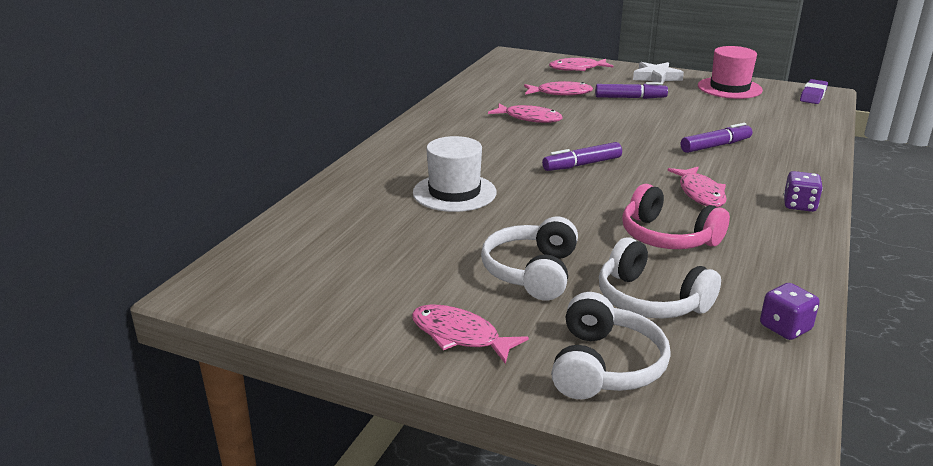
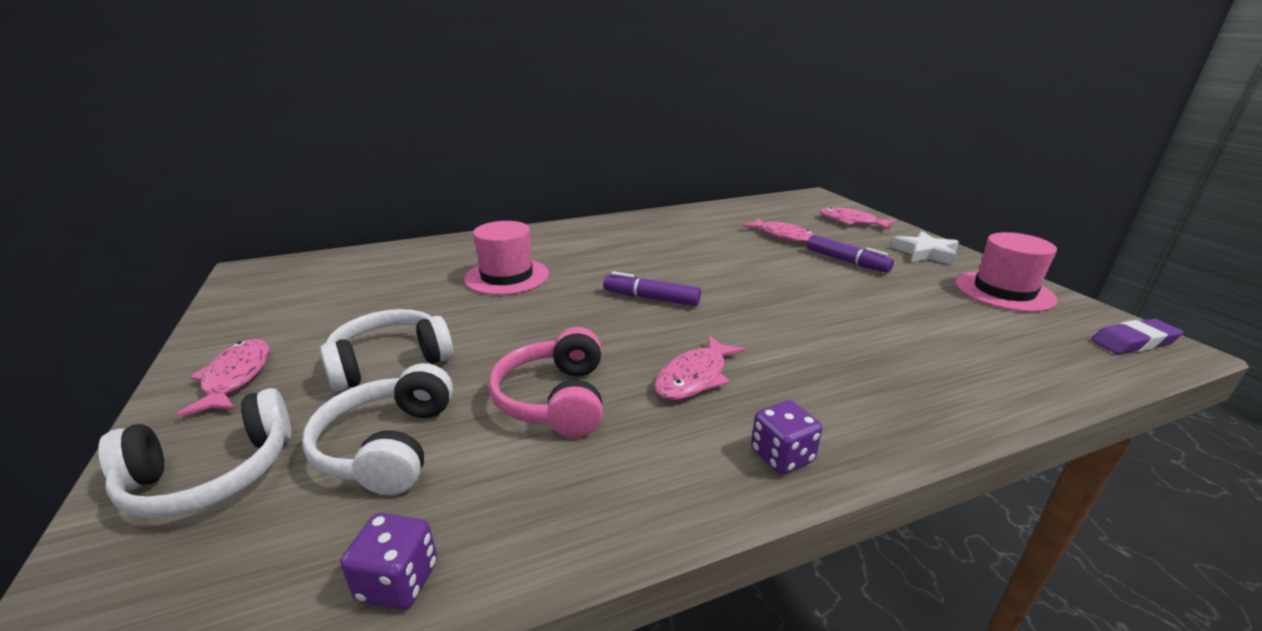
camera: 45 degrees right, 0 degrees up
(454, 192) = (507, 276): white hat -> pink hat
(529, 118) = (703, 246): pink fish -> none
(715, 146) = (834, 340): purple marker -> none

